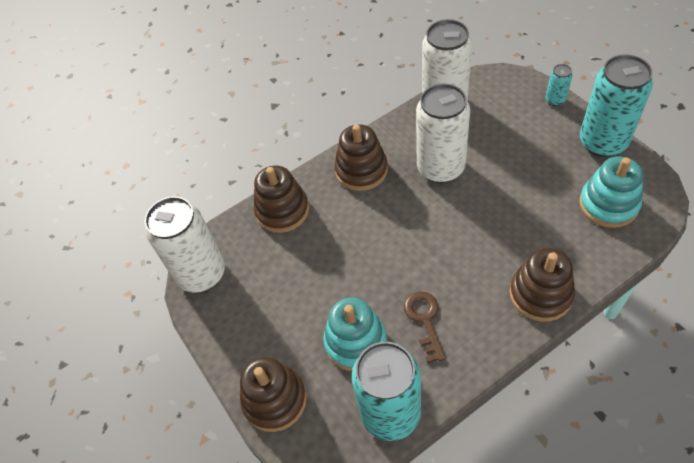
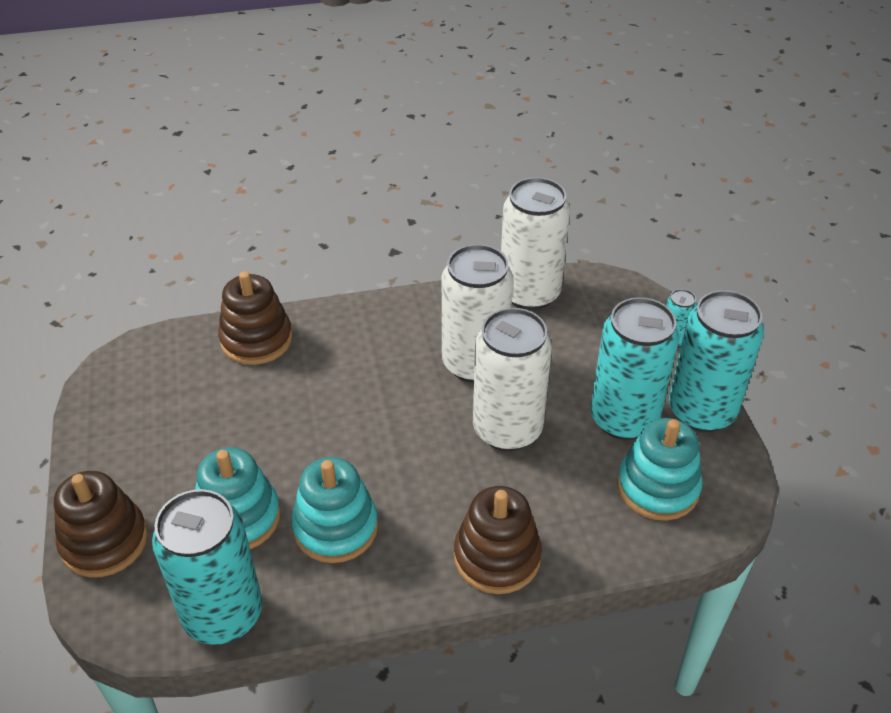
camera: 15 degrees right, 10 degrees down
(202, 274) = (120, 372): white can -> white can (507, 429)
(361, 170) = (378, 330): brown stacking toy -> none
(425, 320) = (335, 527): brown key -> turquoise stacking toy
(559, 167) = (624, 419): none -> turquoise can

